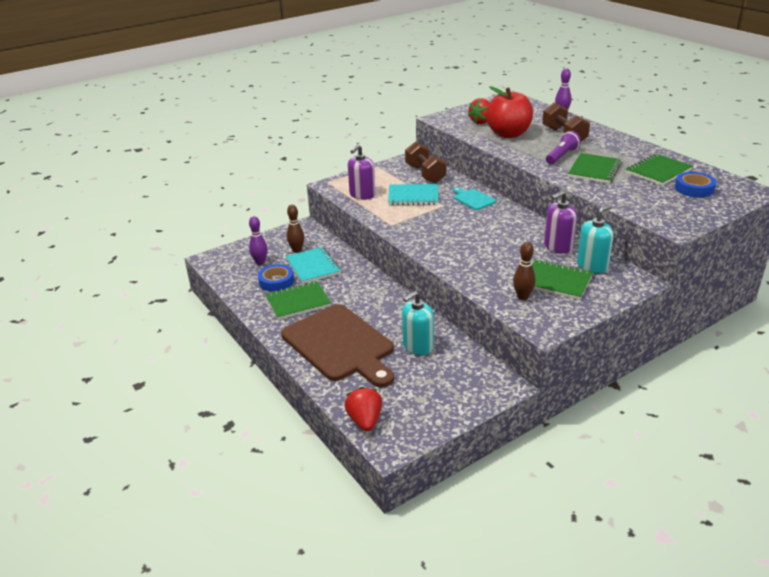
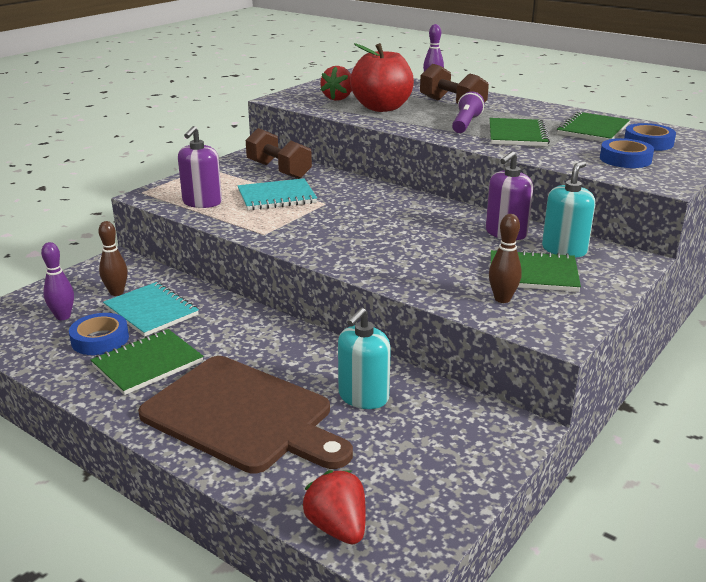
camera: 20 degrees left, 5 degrees down
(473, 199) = (360, 192): turquoise cutting board -> none
(662, 202) = (625, 159): none -> blue tape

